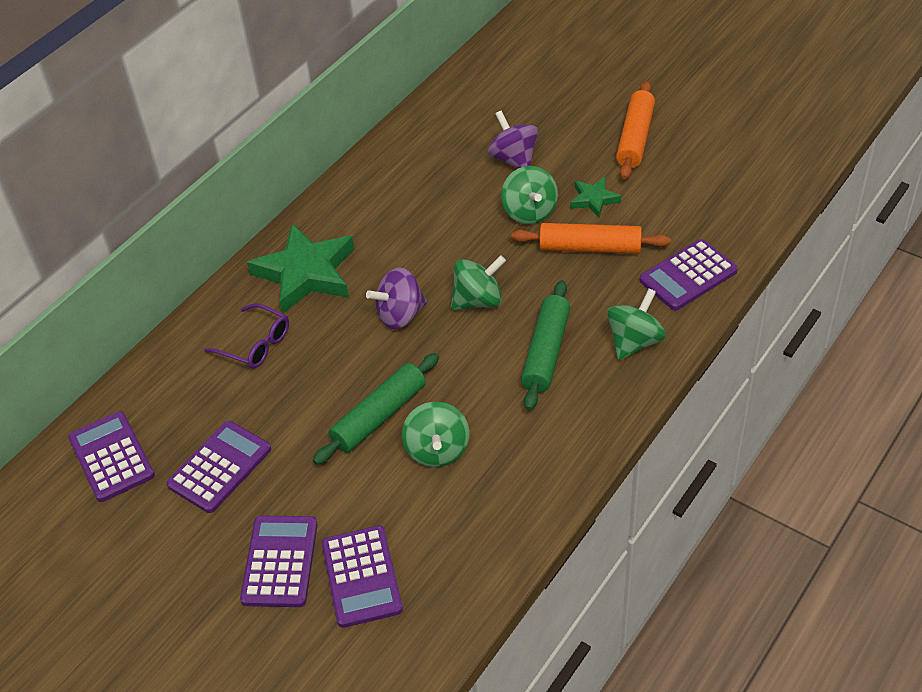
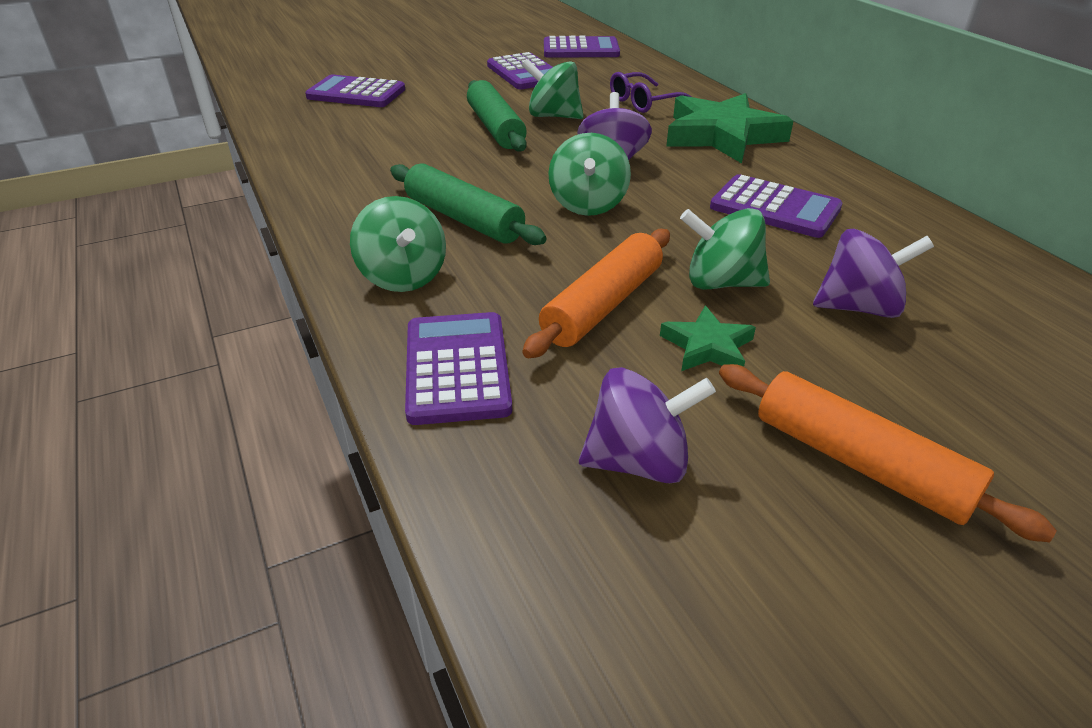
camera: 115 degrees right, 10 degrees down
(280, 562) = (412, 75): purple calculator -> purple calculator (775, 208)
(437, 450) = (424, 140): green spinning top -> green spinning top (553, 116)
(691, 194) = (639, 462): none -> purple spinning top

